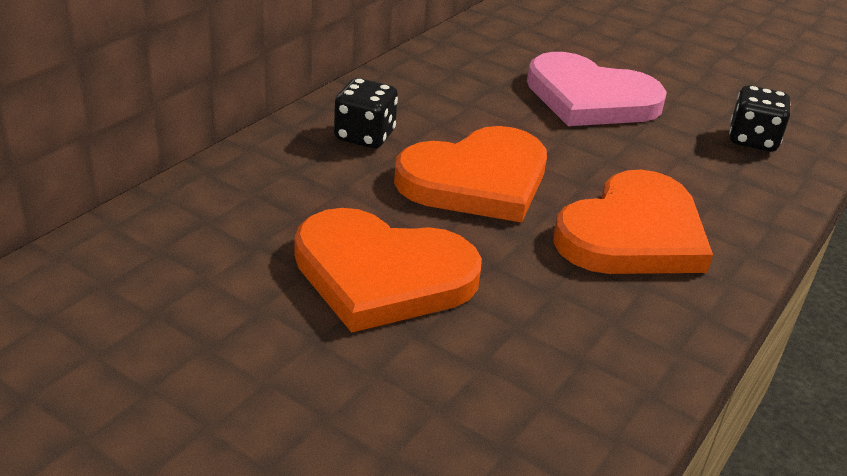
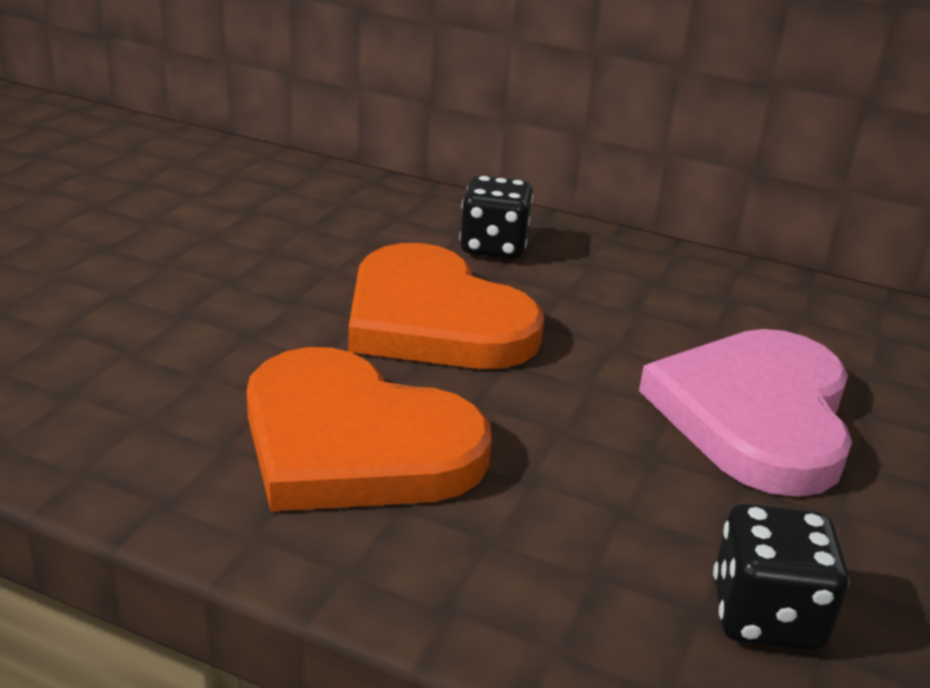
camera: 80 degrees right, 5 degrees down
(382, 274) = (214, 270): orange heart -> none

